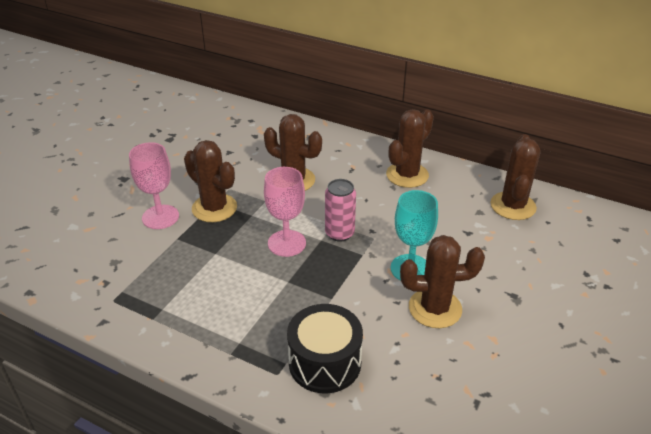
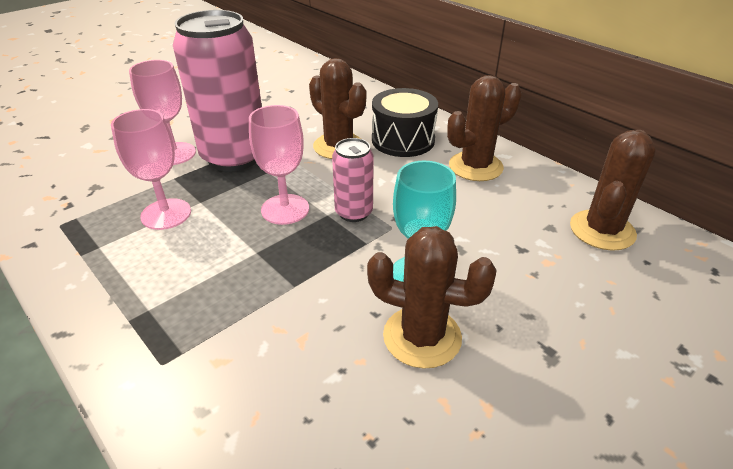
camera: 20 degrees right, 0 degrees up
(195, 270) = (166, 214): none -> pink goblet
(214, 208) = (234, 157): brown cactus -> pink can
(325, 362) = (229, 367): black drum -> black drum (403, 140)

